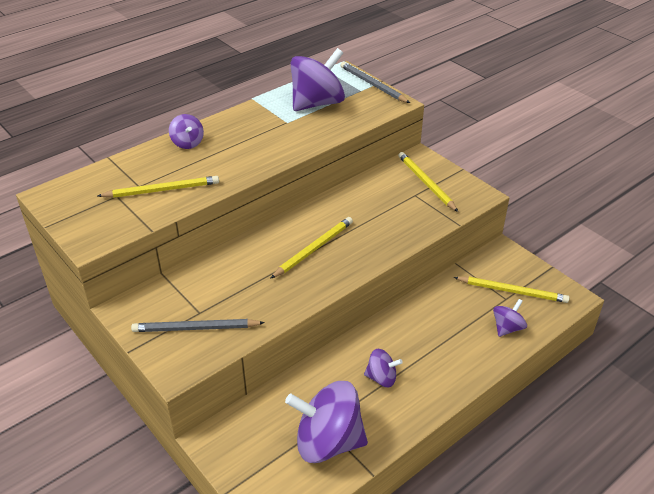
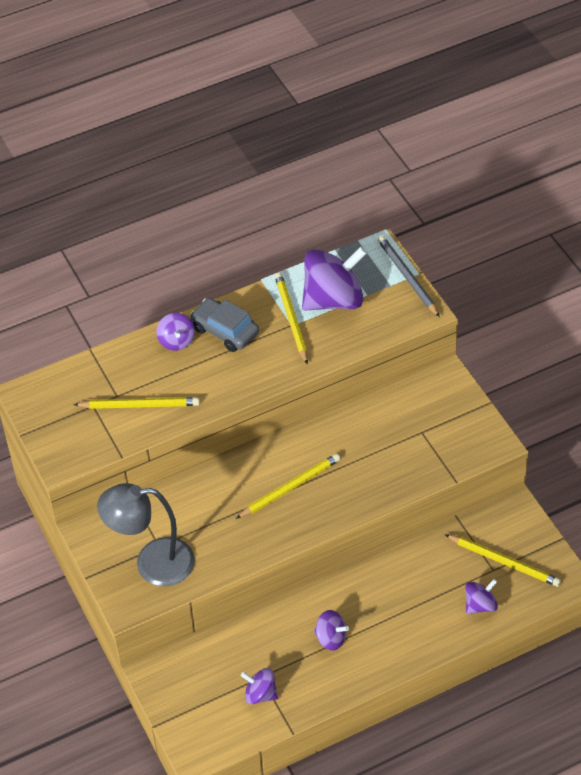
camera: 15 degrees right, 10 degrees up
(195, 328) = (152, 563): grey pencil -> grey lamp
(229, 132) = (225, 331): none -> grey car
(328, 442) = (260, 694): purple spinning top -> purple spinning top, size x0.50
(426, 183) = (440, 417): yellow pencil -> yellow pencil (291, 319)

